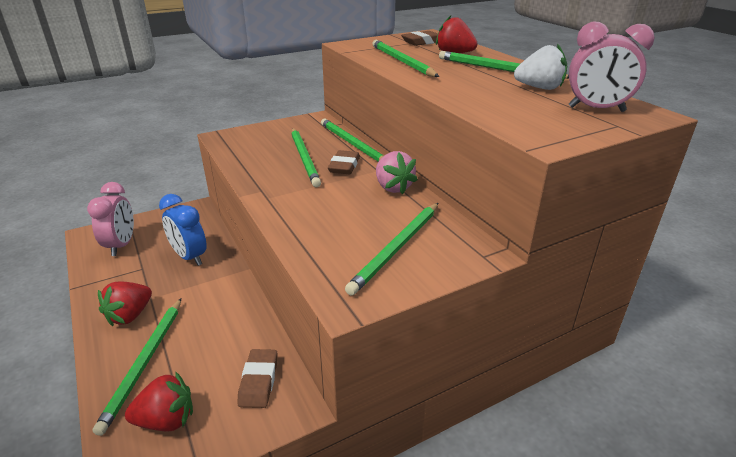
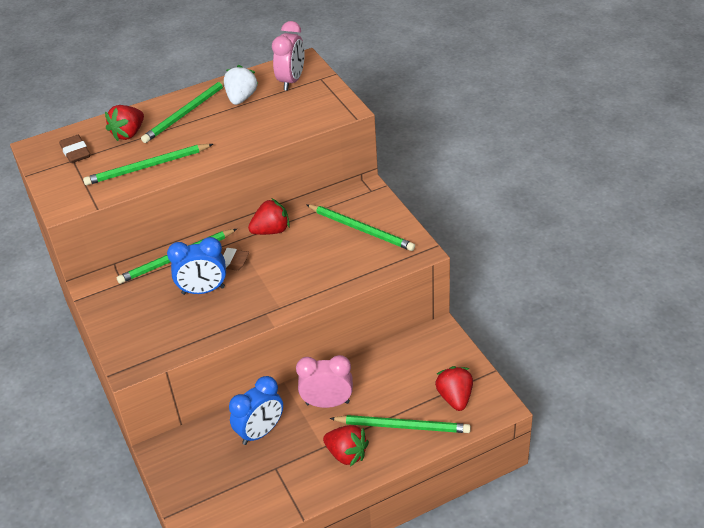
camera: 85 degrees left, 10 degrees up
(121, 245) = (231, 500): pink clock -> pink clock (327, 403)
(259, 381) = (419, 354): brown eraser -> none
(304, 158) = (203, 290): green pencil -> blue clock
(393, 187) = (271, 231): pink strawberry -> red strawberry

